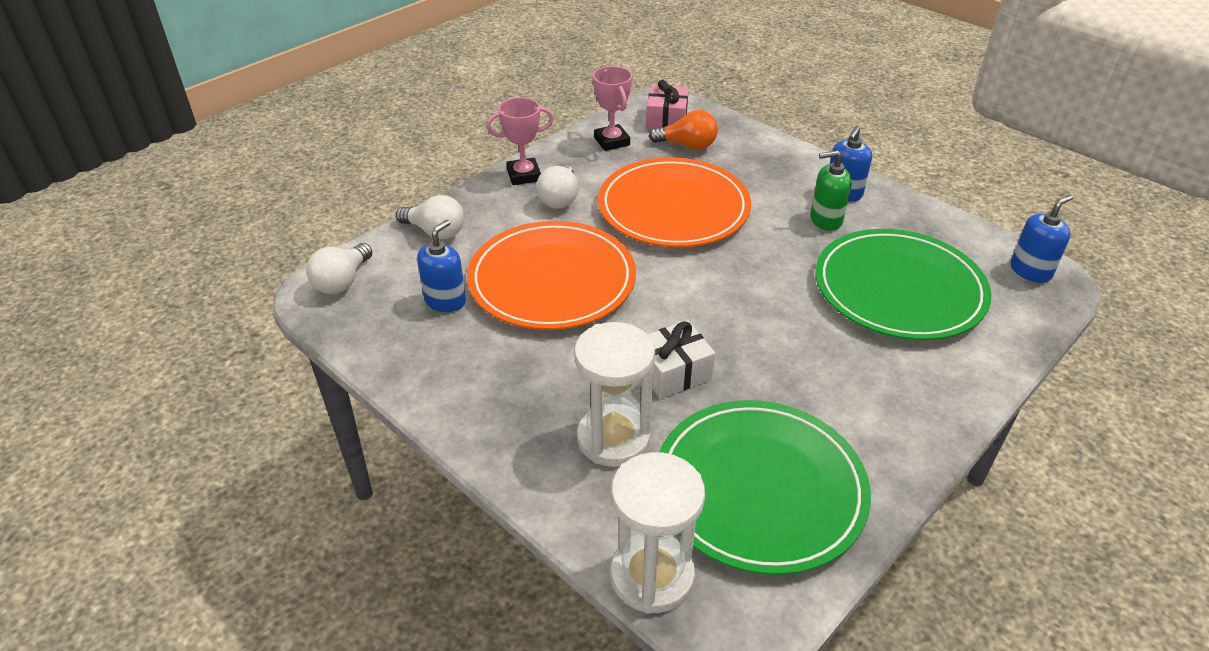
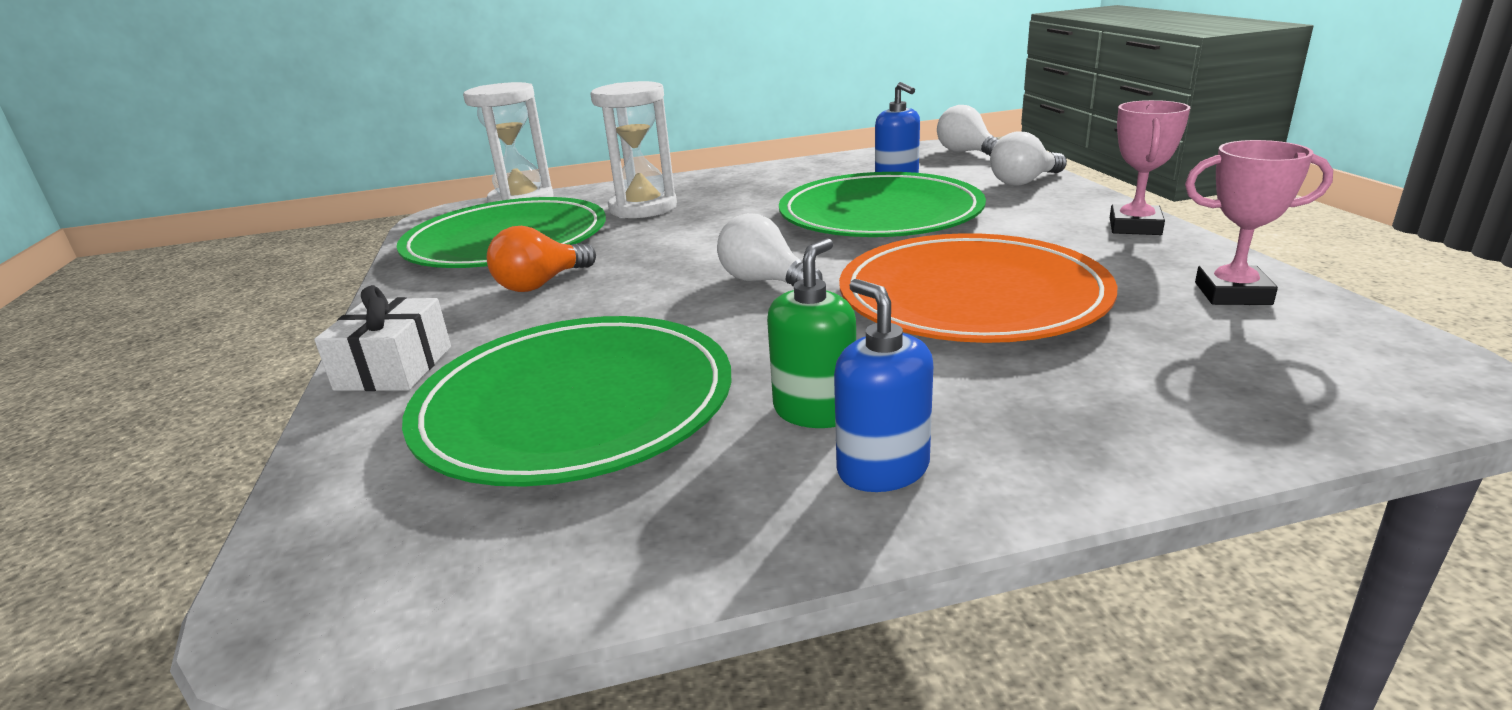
camera: 125 degrees right, 15 degrees down
(552, 280) = (880, 214): orange plate -> green plate
(559, 199) = (1055, 237): white light bulb -> white light bulb (765, 281)
(666, 120) = (1329, 359): pink gift -> none
(673, 372) = (673, 238): white gift -> white gift (394, 368)
(687, 145) = (1193, 354): orange light bulb -> orange light bulb (541, 284)
(1030, 271) = (372, 593): blue soap dispenser -> none

